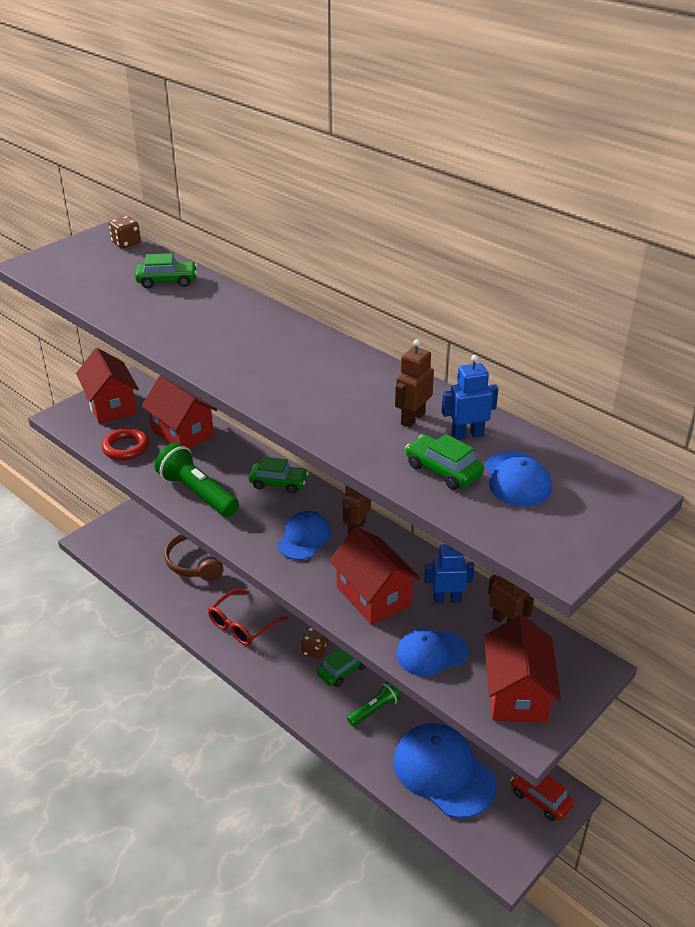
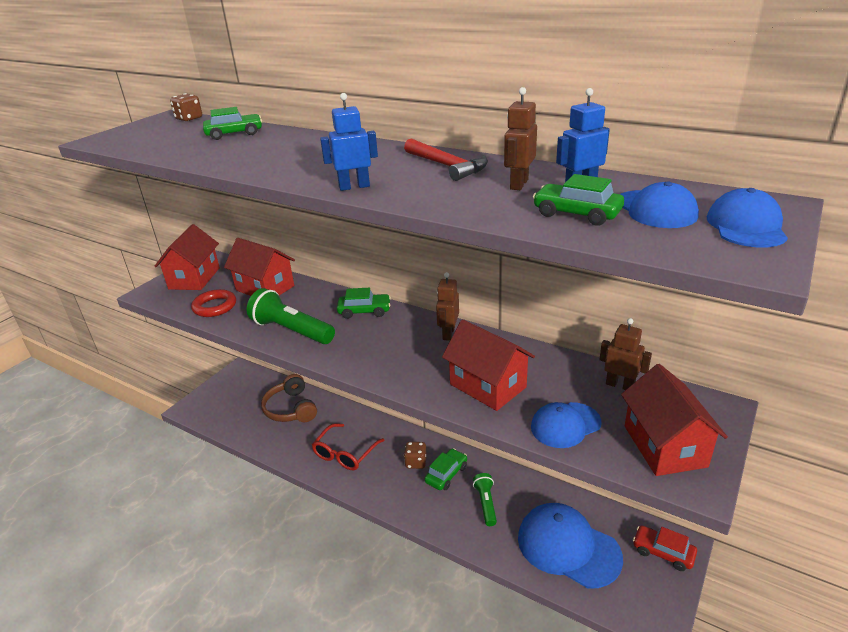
camera: 10 degrees left, 5 degrees down
(111, 406) = (194, 278): red house -> red house turned 45 degrees clockwise
(304, 538) = (403, 349): blue cap -> blue cap (746, 226)
(357, 377) = (446, 166): none -> red hammer
(374, 710) = (486, 504): green flashlight -> green flashlight turned 45 degrees counterclockwise
(447, 599) = (557, 376): blue robot -> blue robot (354, 187)

